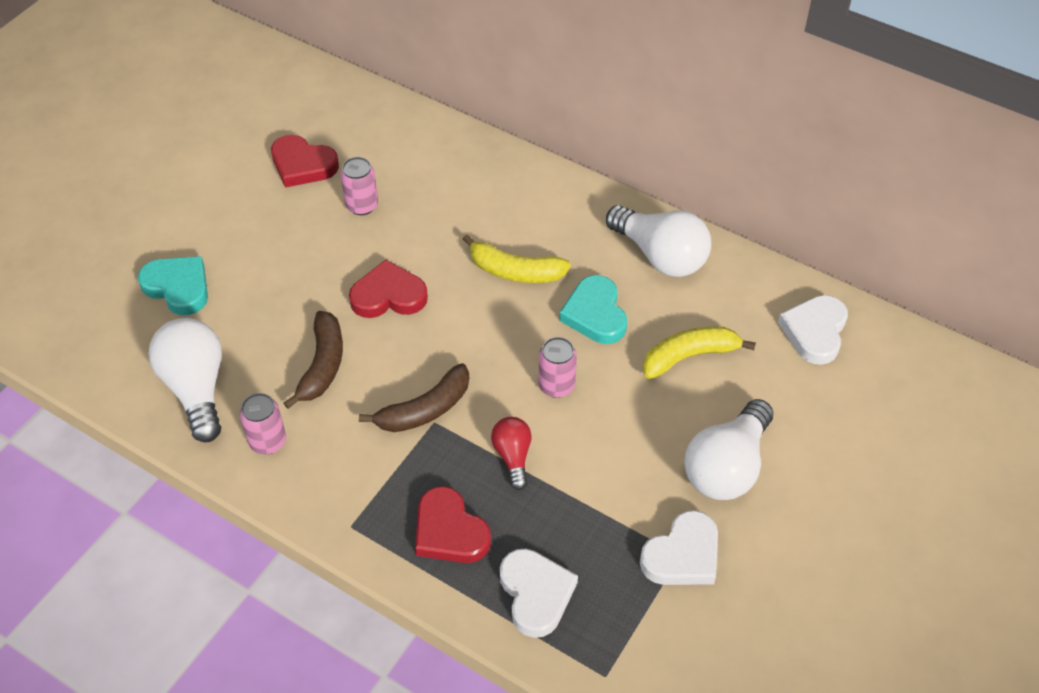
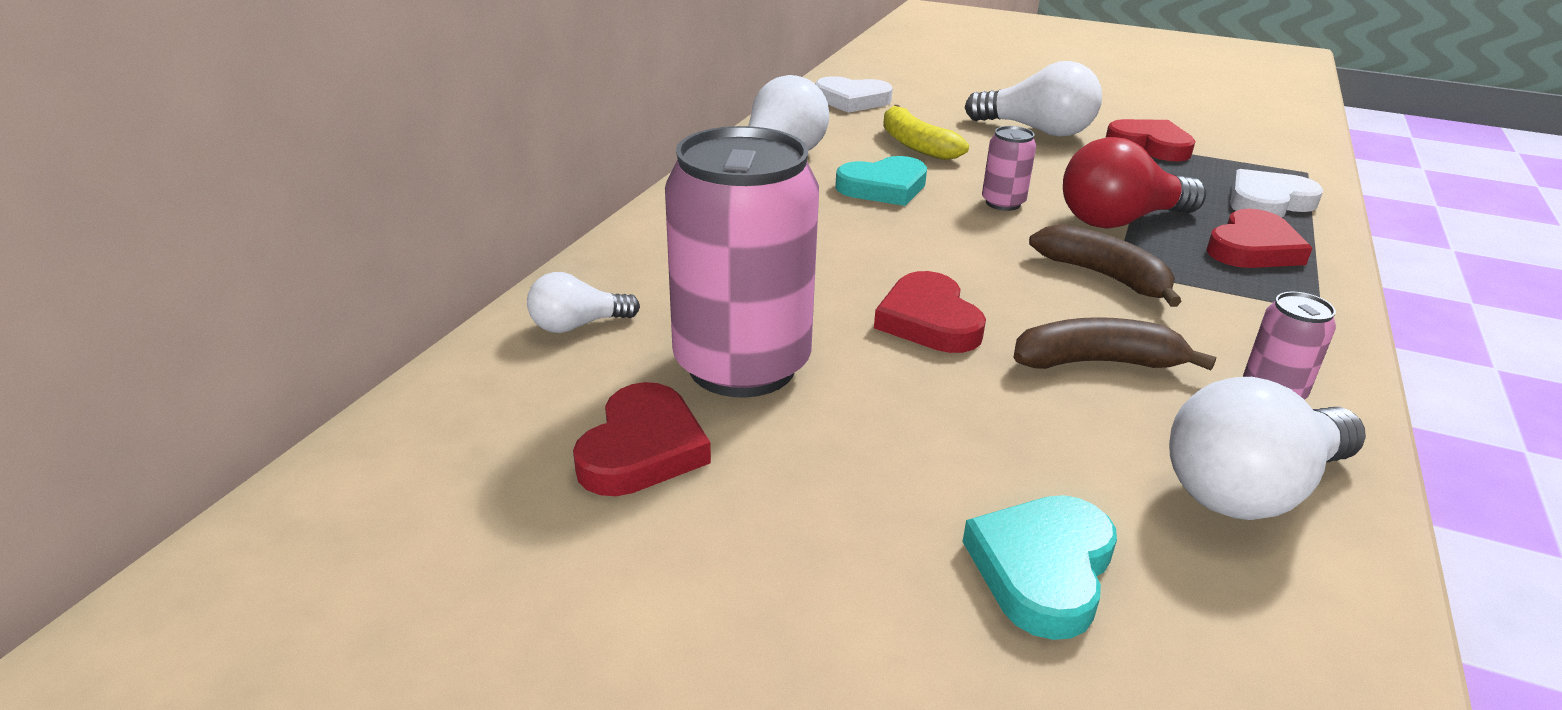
camera: 100 degrees left, 20 degrees down
(362, 205) = (742, 366): pink can -> pink can, size x2.27
(419, 142) = (578, 325): none -> white light bulb
(513, 456) = (1120, 221): red light bulb -> red light bulb, size x1.81
(515, 271) = (837, 234): yellow banana -> none
(682, 555) = (1150, 145): white heart -> red heart

